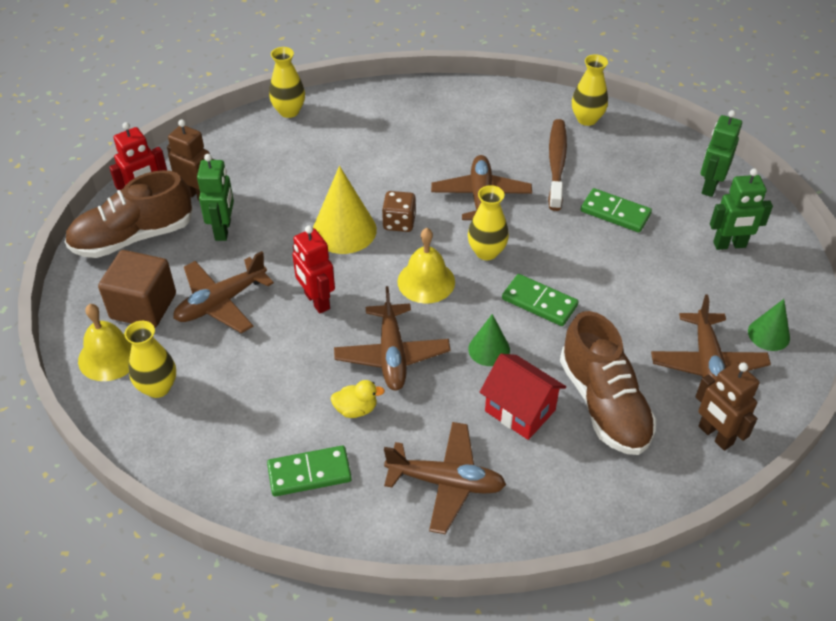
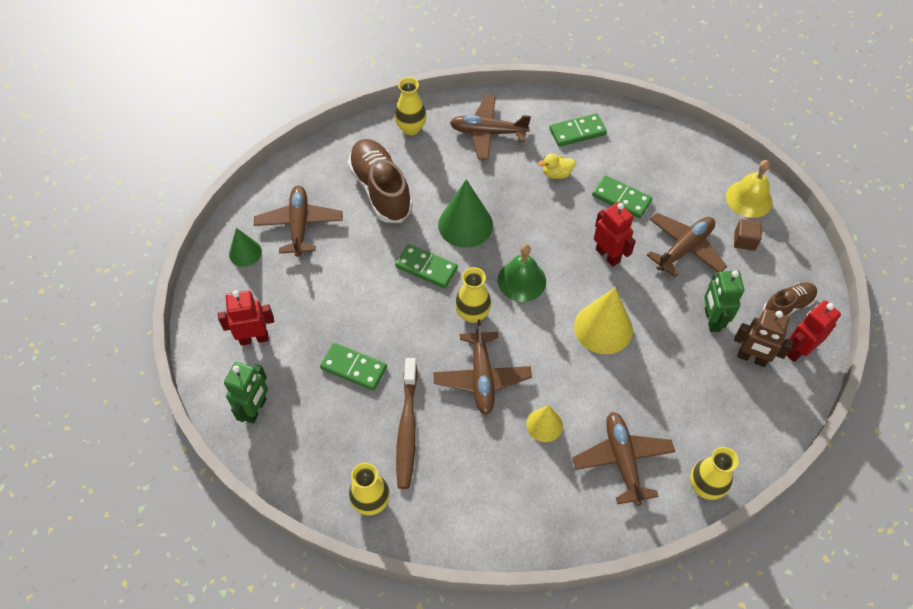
camera: 175 degrees right, 10 degrees up
(133, 237) = (787, 306): brown shoe -> brown shoe, size x0.56
(143, 306) = (744, 241): brown cube -> brown cube, size x0.52
(158, 387) = (702, 179): yellow vase -> yellow vase (411, 128)
(277, 368) = (621, 198): none -> green domino
(392, 355) = (538, 215): brown plane -> brown plane (622, 460)
(399, 222) = (555, 340): brown dice -> none
(423, 159) = (544, 425): none -> yellow cone
(426, 281) = (521, 280): yellow bell -> green bell
(489, 349) = (465, 224): green cone -> green cone, size x1.71
(520, 410) = (441, 181): red house -> none
(715, 435) = (305, 173): brown robot -> none
(729, 245) = (254, 338): green robot -> red robot

